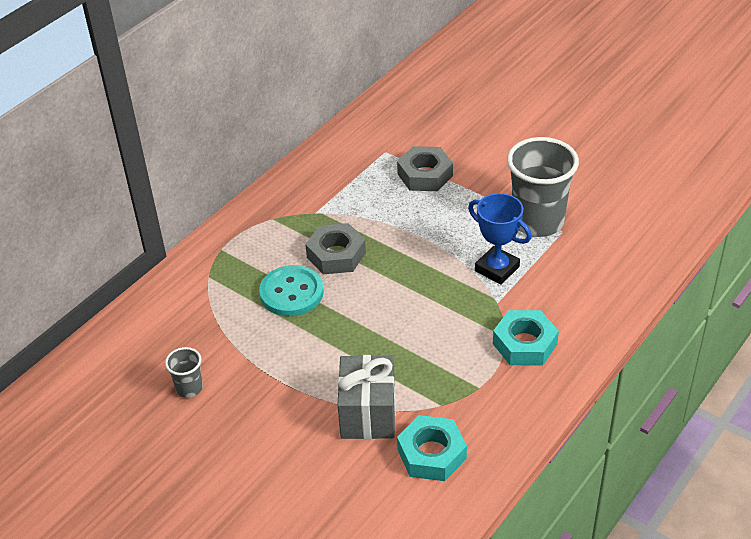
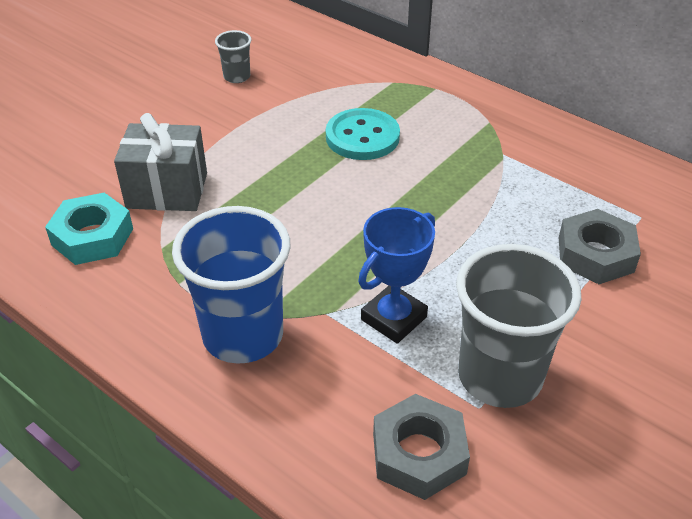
camera: 90 degrees right, 0 degrees up
(336, 255) = (425, 170): grey nut -> grey nut (418, 454)
(525, 344) = (243, 335): turquoise nut -> blue cup

